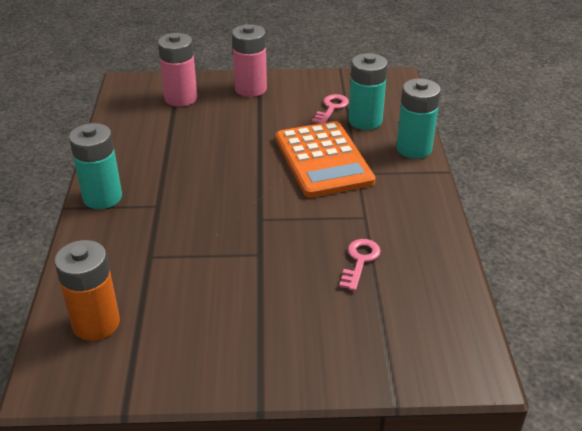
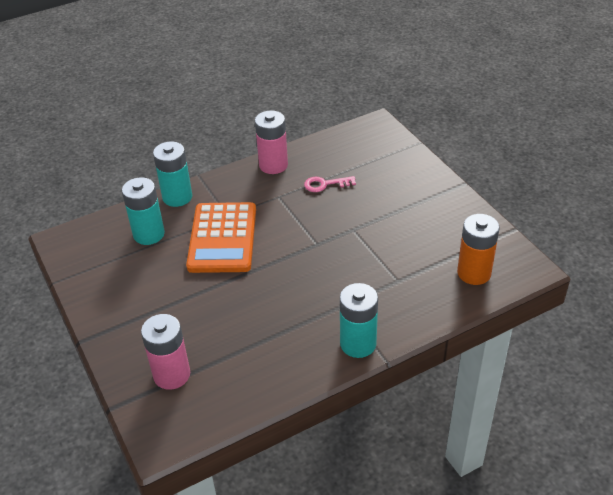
camera: 115 degrees left, 5 degrees up
(250, 89) = (127, 329): pink battery -> pink battery (273, 165)
(323, 160) = (222, 238): orange calculator -> orange calculator turned 135 degrees clockwise
(331, 108) = (137, 261): pink key -> none

